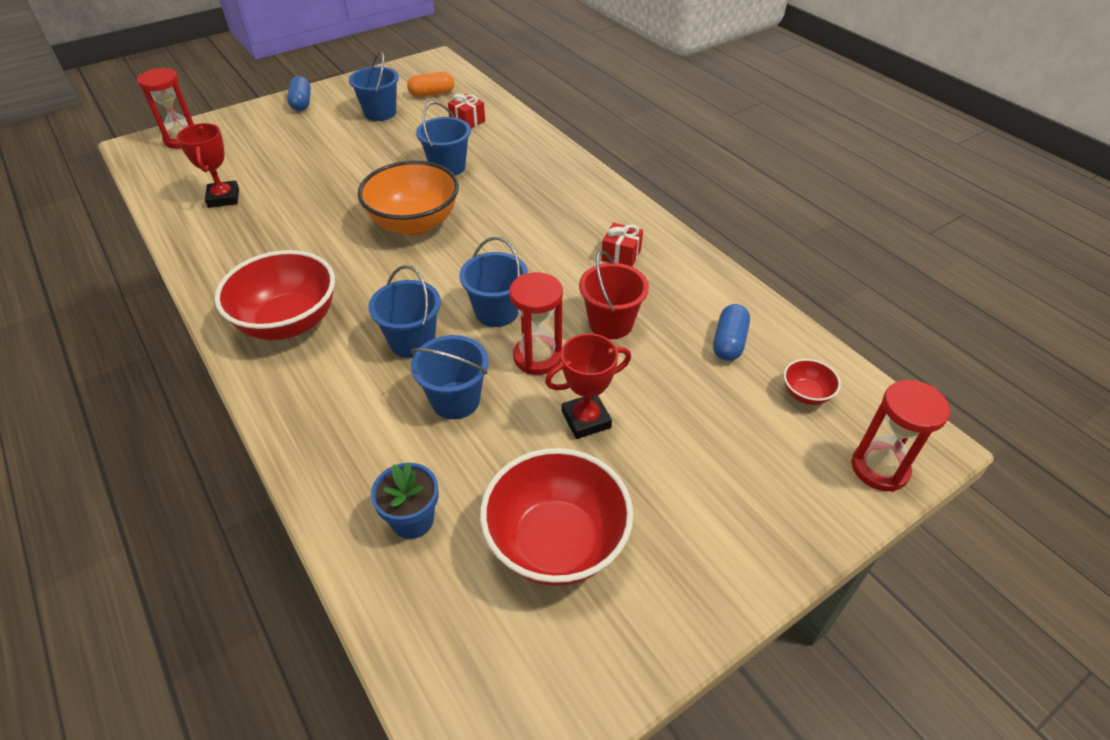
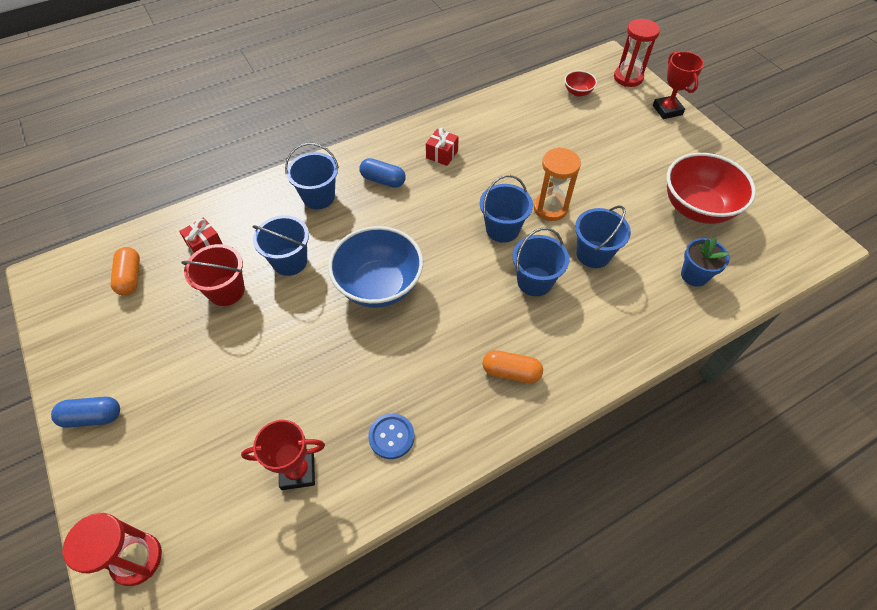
camera: 85 degrees left, 10 degrees up
(239, 245) = (391, 436): none -> blue button
(288, 322) = (511, 372): red bowl -> orange capsule
(380, 113) = (155, 326): blue bucket -> blue bucket (318, 197)
(414, 223) = (379, 285): orange bowl -> blue bowl
(537, 357) = (550, 208): red hourglass -> orange hourglass
(586, 419) = (605, 187): red trophy -> red trophy (667, 110)
(610, 323) = (516, 167): red bucket -> red bucket (226, 291)
(729, 342) = (535, 115): blue capsule -> blue capsule (383, 180)

